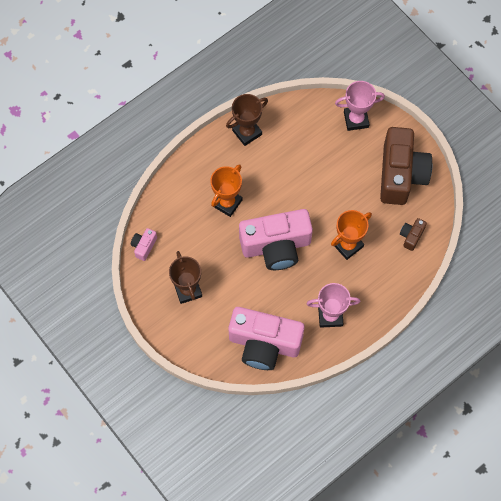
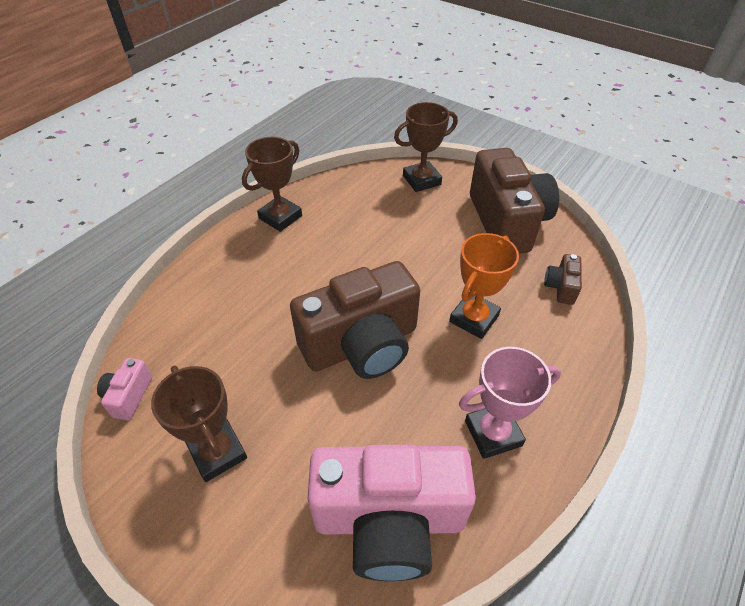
camera: 15 degrees left, 20 degrees down
(227, 203) = (267, 302): orange trophy -> none
(276, 246) = (362, 345): pink camera -> brown camera
(356, 119) = (421, 180): pink trophy -> brown trophy

